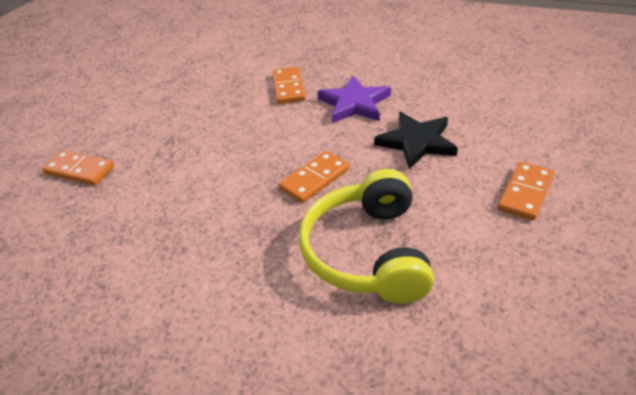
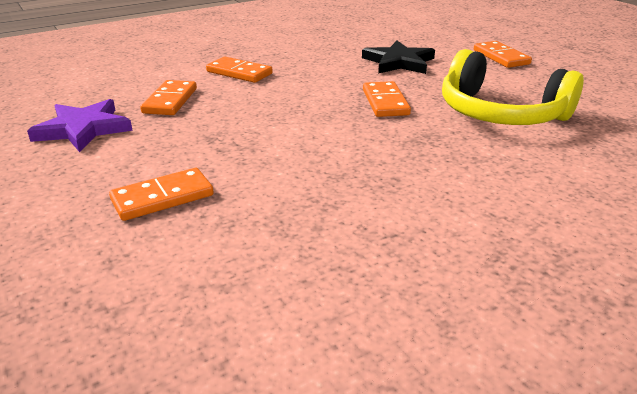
camera: 55 degrees left, 10 degrees down
(208, 93) = (170, 101): none -> orange domino
(354, 103) = (313, 62): purple star -> purple star (83, 129)

